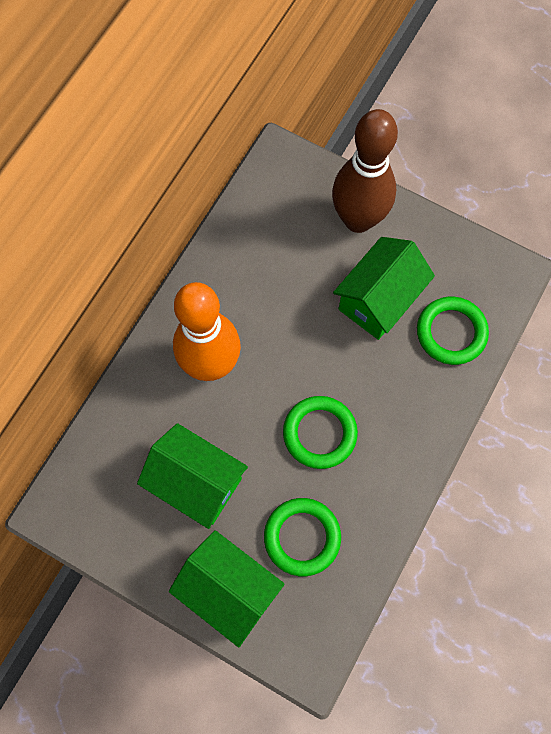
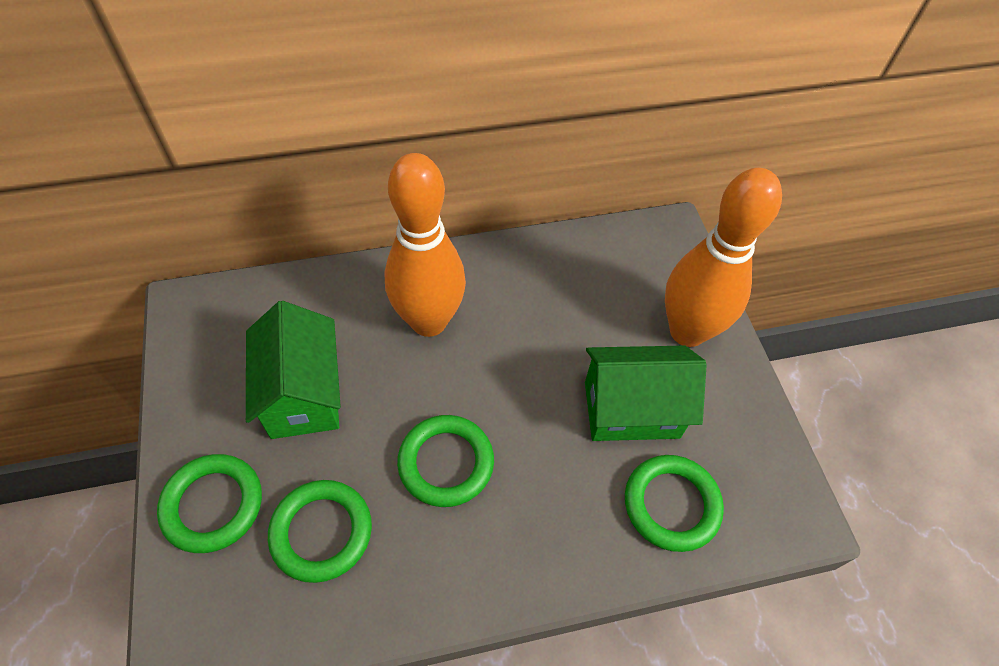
camera: 45 degrees right, 15 degrees down
(229, 589) = (213, 505): green house -> green ring
(358, 219) = (687, 331): brown bowling pin -> orange bowling pin

